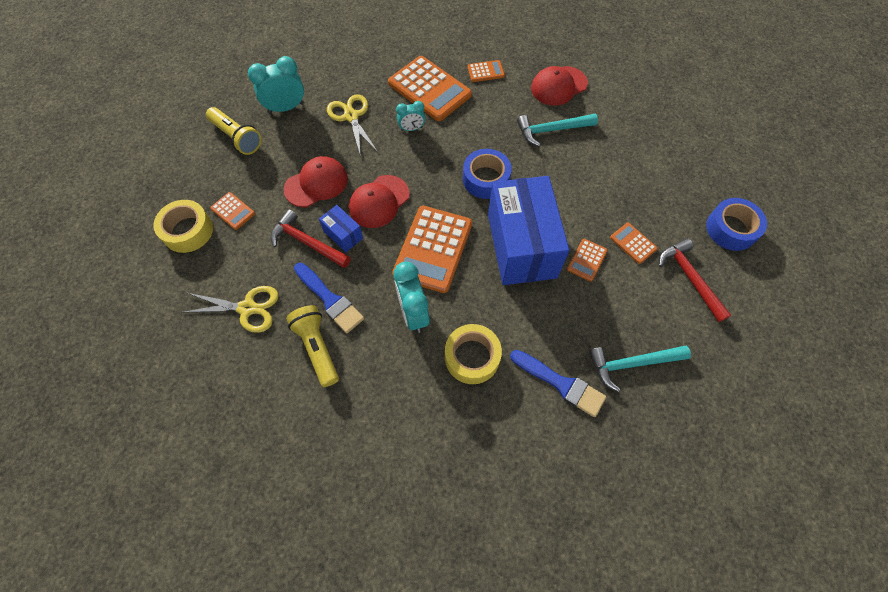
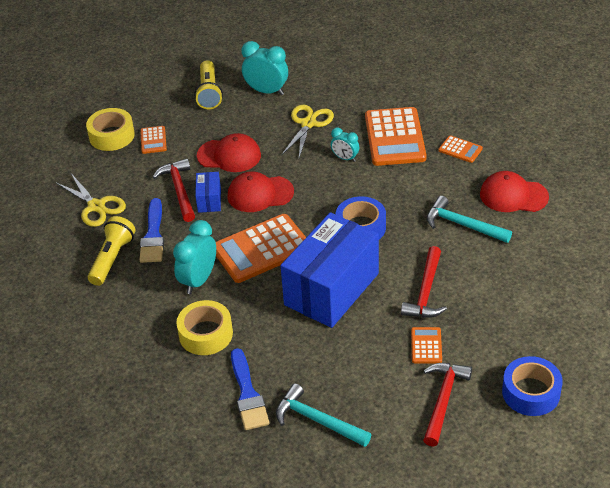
camera: 45 degrees right, 20 degrees down
(586, 200) = (425, 292): none -> red hammer
(587, 260) = (371, 332): orange calculator -> none

